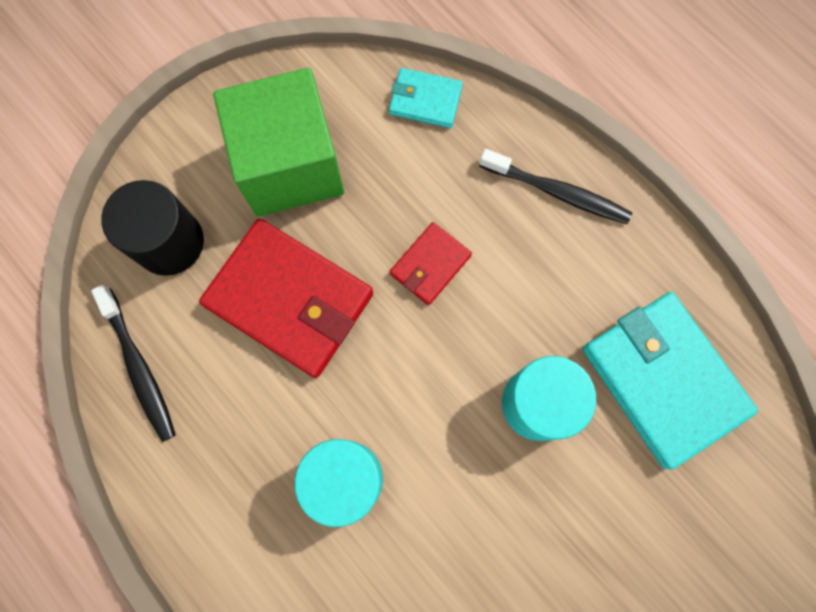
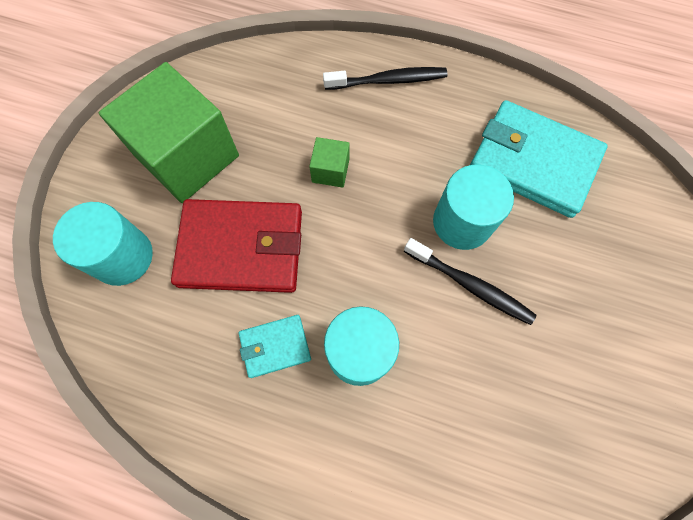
camera: 30 degrees left, 5 degrees down
(139, 367) = (150, 361): black toothbrush -> black toothbrush (470, 285)
(169, 242) = (123, 256): black cylinder -> turquoise cylinder
(425, 100) = (261, 67): turquoise wallet -> turquoise wallet (275, 346)
(430, 265) = (330, 171): red wallet -> green cube

